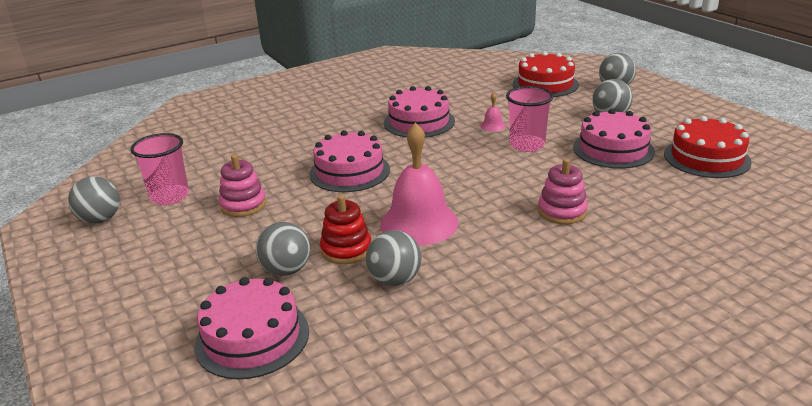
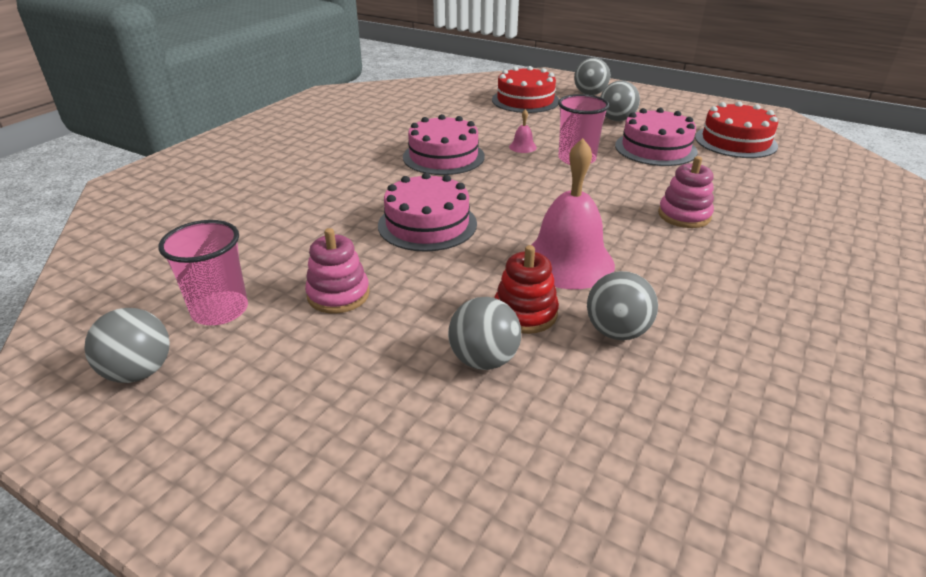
camera: 30 degrees left, 5 degrees up
(252, 337) = (539, 462): pink cake -> none

